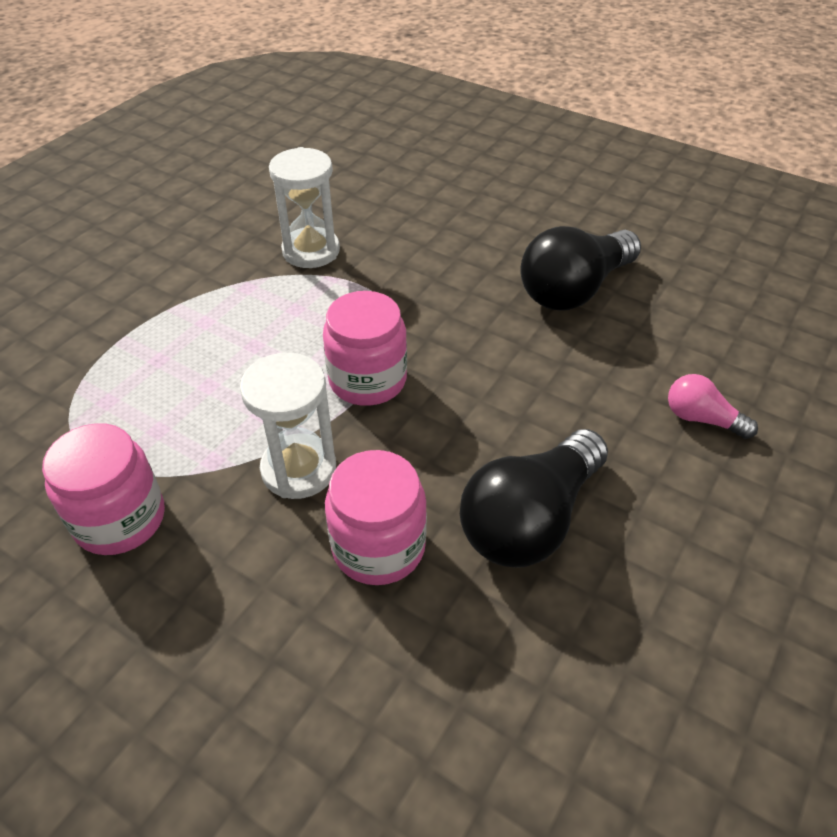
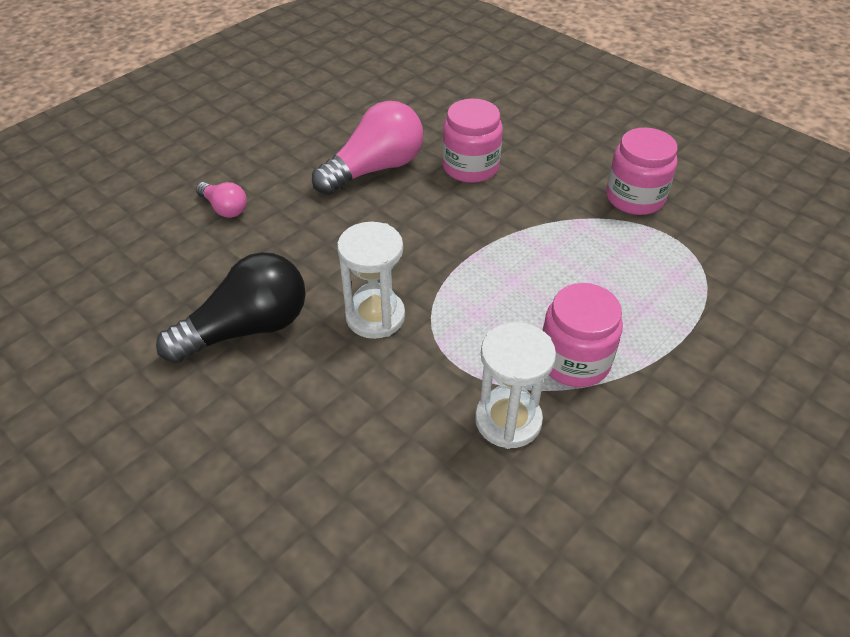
camera: 170 degrees left, 0 degrees up
(299, 469) = (519, 211): white hourglass -> white hourglass (375, 316)
(367, 380) = (463, 266): pink jar -> pink jar (574, 360)
(530, 519) = (375, 169): black light bulb -> pink light bulb

